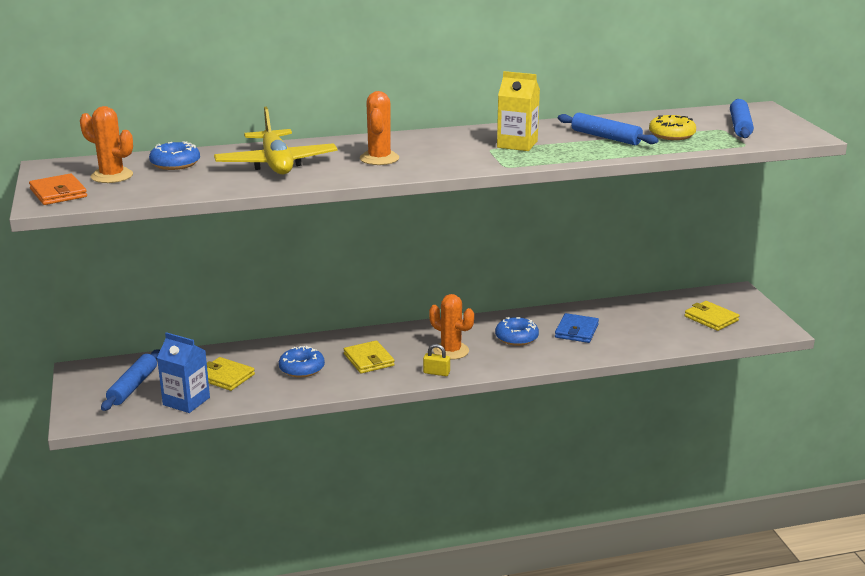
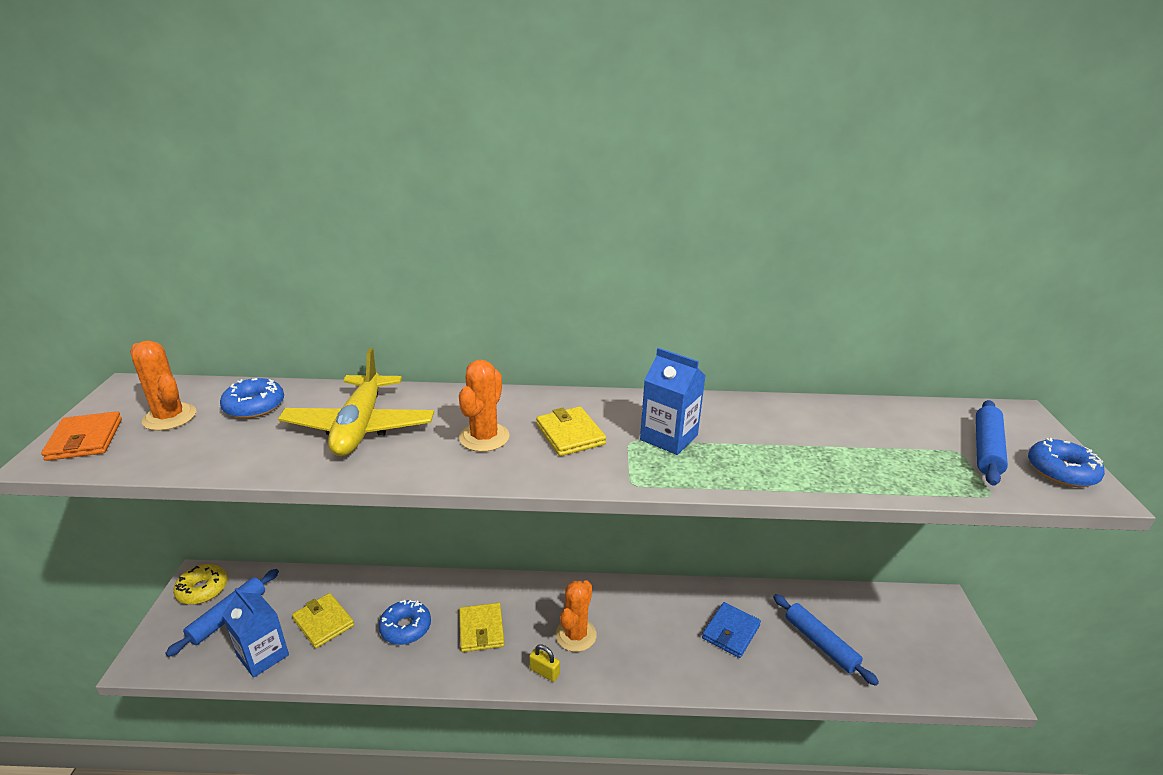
camera: 15 degrees right, 5 degrees up
(451, 351) = (576, 635): orange cactus -> orange cactus turned 60 degrees clockwise
(516, 337) = (657, 628): blue donut -> blue donut (1061, 471)
(517, 144) = (669, 437): yellow carton -> blue carton
(606, 137) = (791, 442): blue rolling pin -> blue rolling pin (820, 643)
(671, 135) = (884, 452): yellow donut -> yellow donut (202, 589)
(711, 318) = (902, 646): yellow wallet -> yellow wallet (570, 434)

